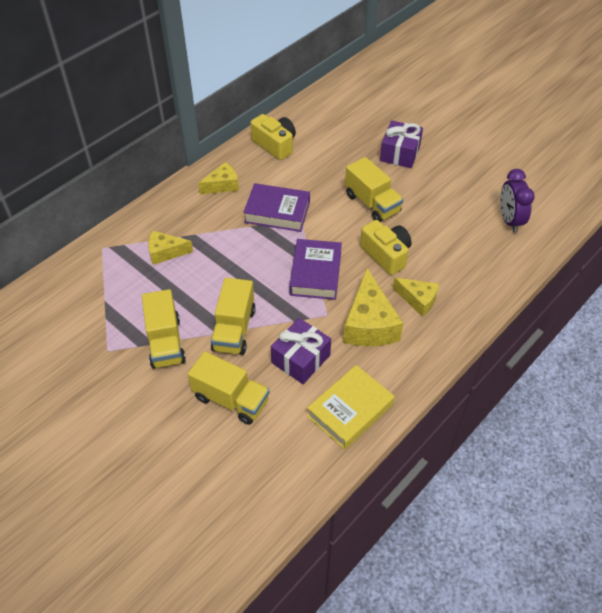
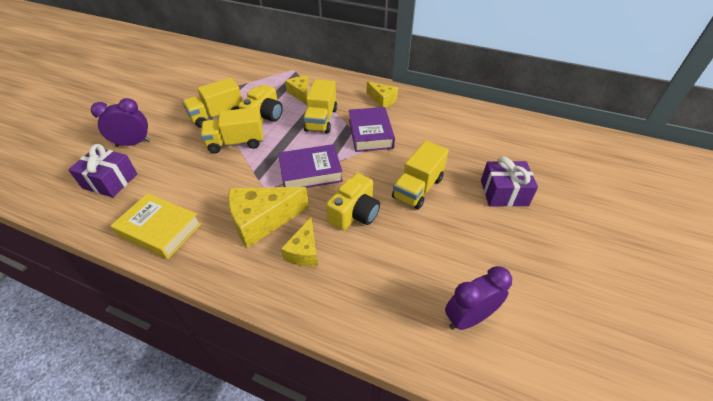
camera: 70 degrees right, 5 degrees down
(180, 438) = (133, 143): none -> purple clock
(231, 399) = (168, 158): yellow truck -> yellow truck (321, 120)
(275, 145) = (448, 113): yellow camera -> yellow camera (264, 116)
(300, 359) = (213, 185): purple gift -> purple gift (110, 181)

